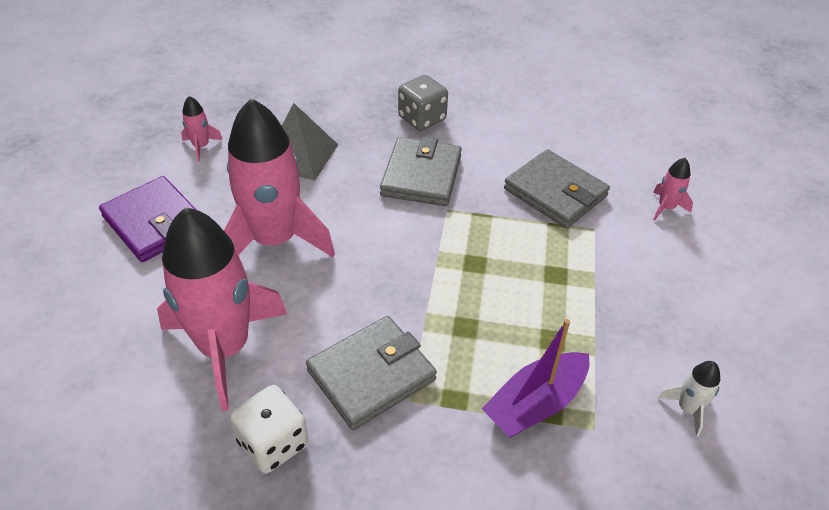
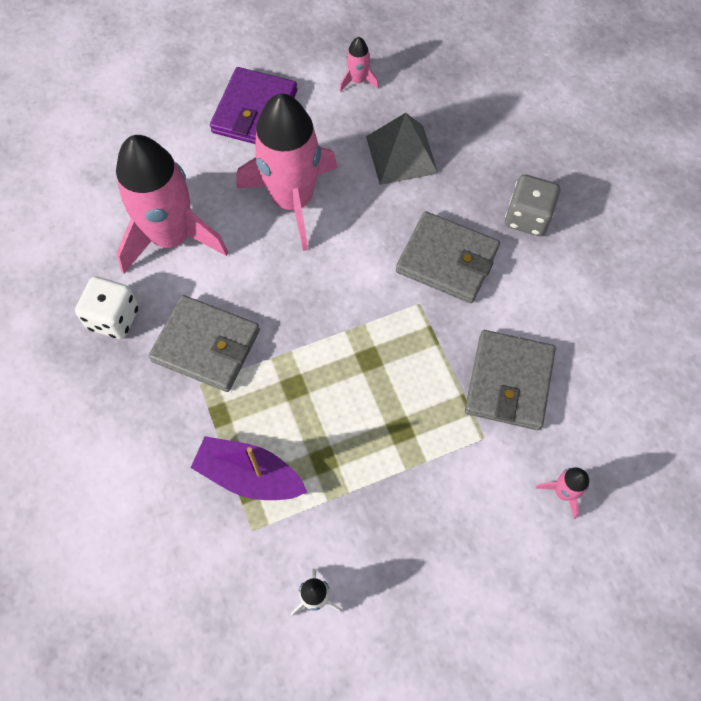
camera: 60 degrees right, 20 degrees up
(421, 176) = (447, 260): grey wallet -> grey wallet turned 45 degrees clockwise

